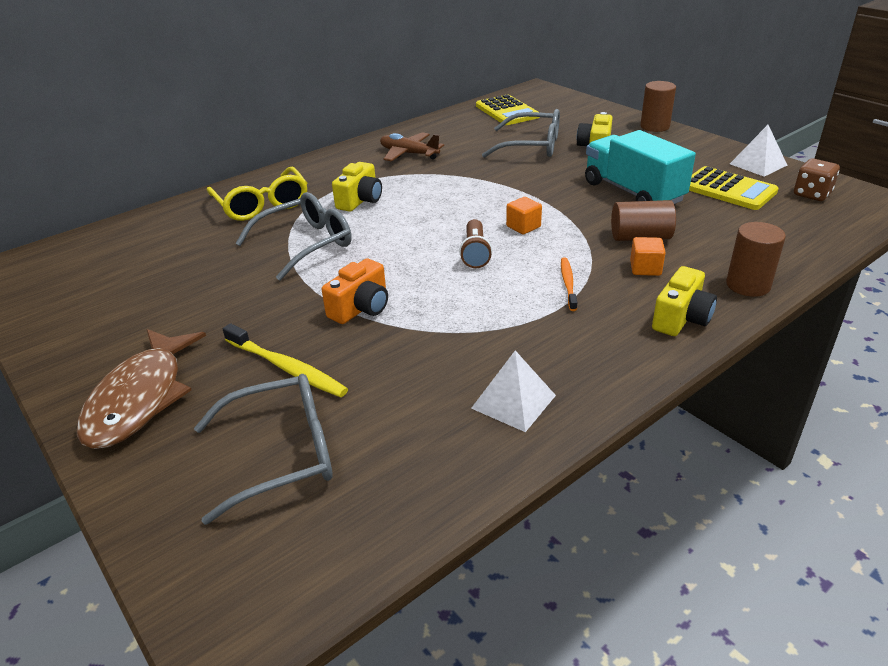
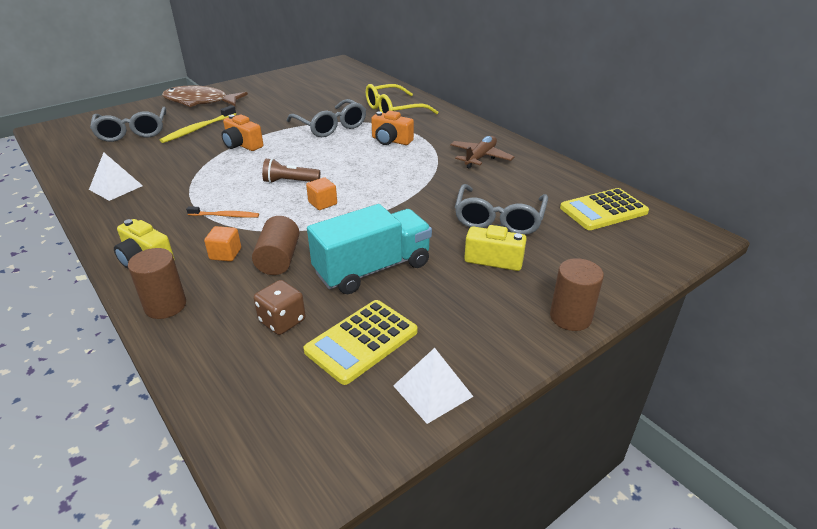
camera: 90 degrees right, 0 degrees up
(360, 200) = (391, 141): yellow camera -> orange camera
(812, 194) = (328, 419): brown dice -> brown dice (282, 321)

